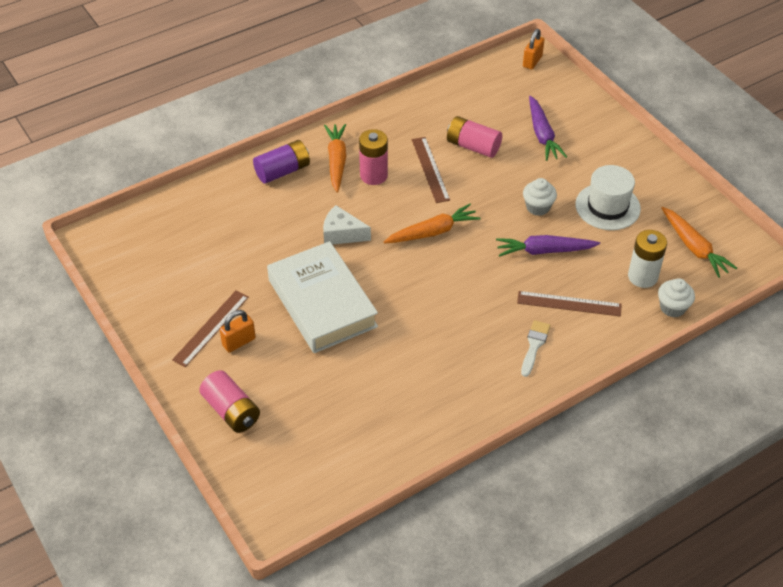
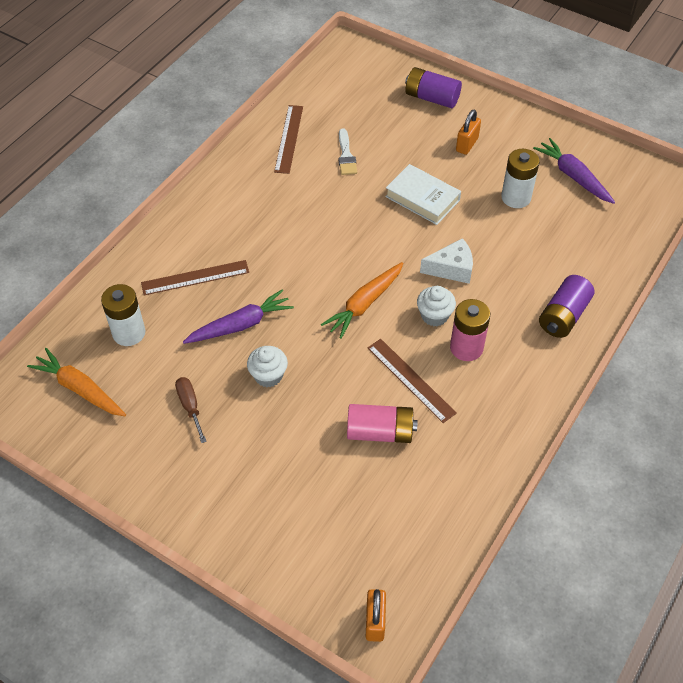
camera: 155 degrees right, 5 degrees up
(211, 328) = (498, 147): brown ruler -> brown ruler (289, 138)
(231, 411) = (431, 98): pink battery -> purple battery
(238, 273) = (516, 197): none -> white battery
(322, 303) = (422, 198): white book -> white book, size x0.60
(336, 161) = (517, 350): orange carrot -> none
(534, 345) = (213, 228): white brush -> white brush (346, 156)
(542, 135) = (305, 485): purple carrot -> purple carrot (573, 176)
(607, 206) = (190, 406): white hat -> brown screwdriver
(672, 308) = (90, 310): white cupcake -> white cupcake (434, 315)

